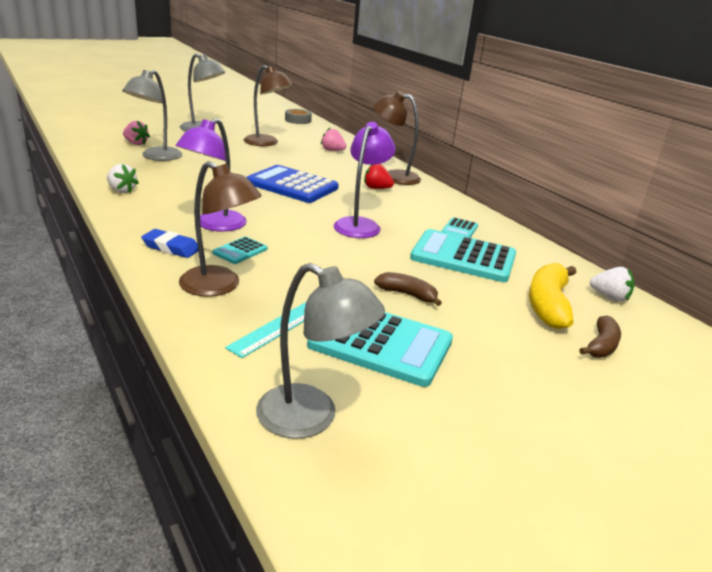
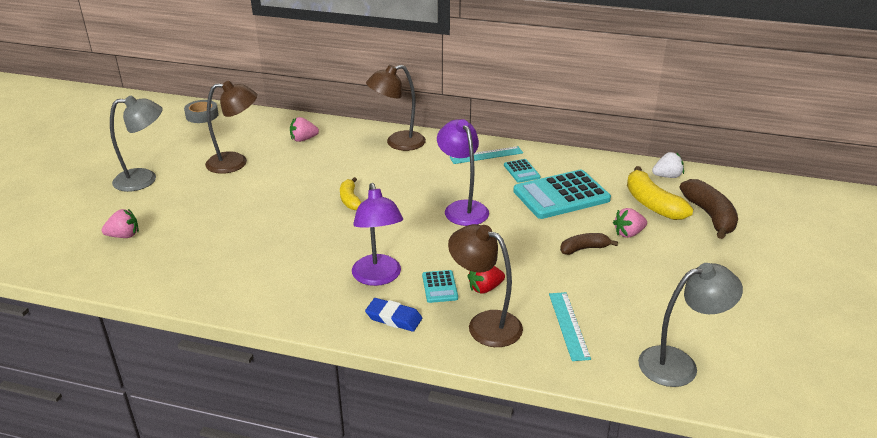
camera: 40 degrees left, 5 degrees up
(122, 190) = (239, 295): white strawberry -> none
(156, 157) = (181, 240): grey lamp -> none
(171, 248) = (393, 318): blue eraser -> blue eraser turned 45 degrees clockwise
(219, 286) = (485, 324): brown lamp -> brown lamp turned 135 degrees counterclockwise
(292, 185) = (350, 200): blue calculator -> yellow banana
(376, 188) = (409, 164): red strawberry -> red strawberry (485, 288)
(380, 343) = (629, 294): turquoise calculator -> none
(449, 209) = (486, 155): none -> turquoise ruler
(475, 309) = (628, 233): none -> pink strawberry
(601, 345) = (710, 216): brown banana -> brown banana, size x1.67

